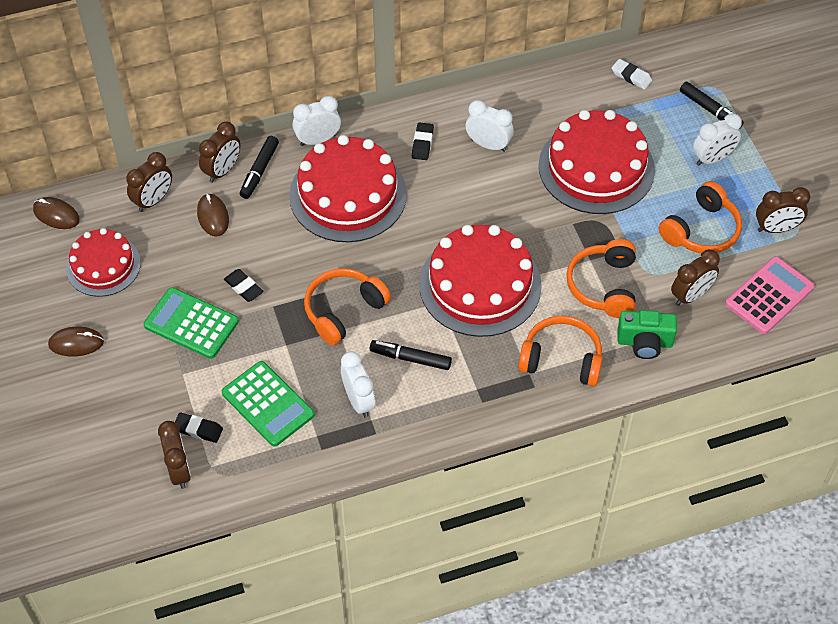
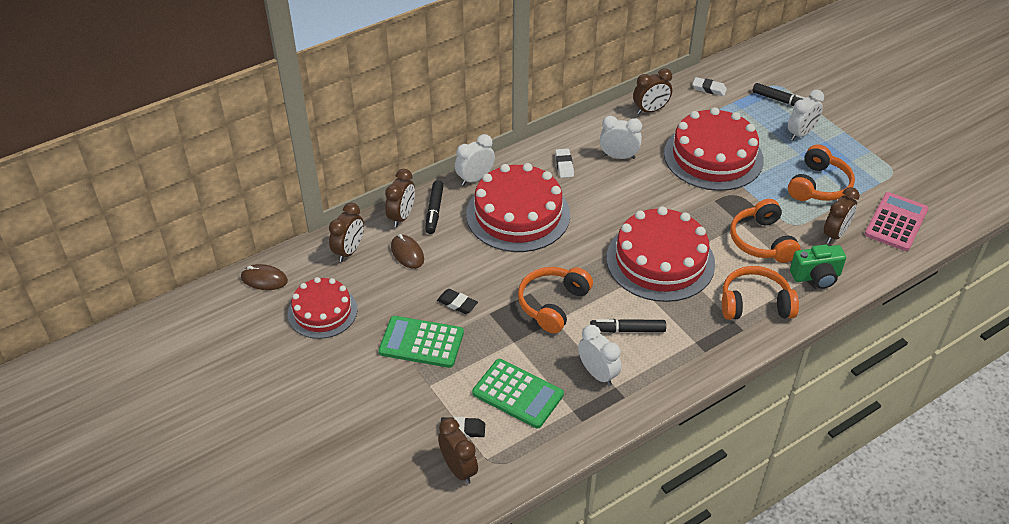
camera: 15 degrees left, 10 degrees down
(76, 343) = (320, 381): brown mouse -> none
(422, 143) = (564, 165): black eraser -> white eraser
(776, 228) = (875, 173): brown clock -> brown clock (650, 110)

